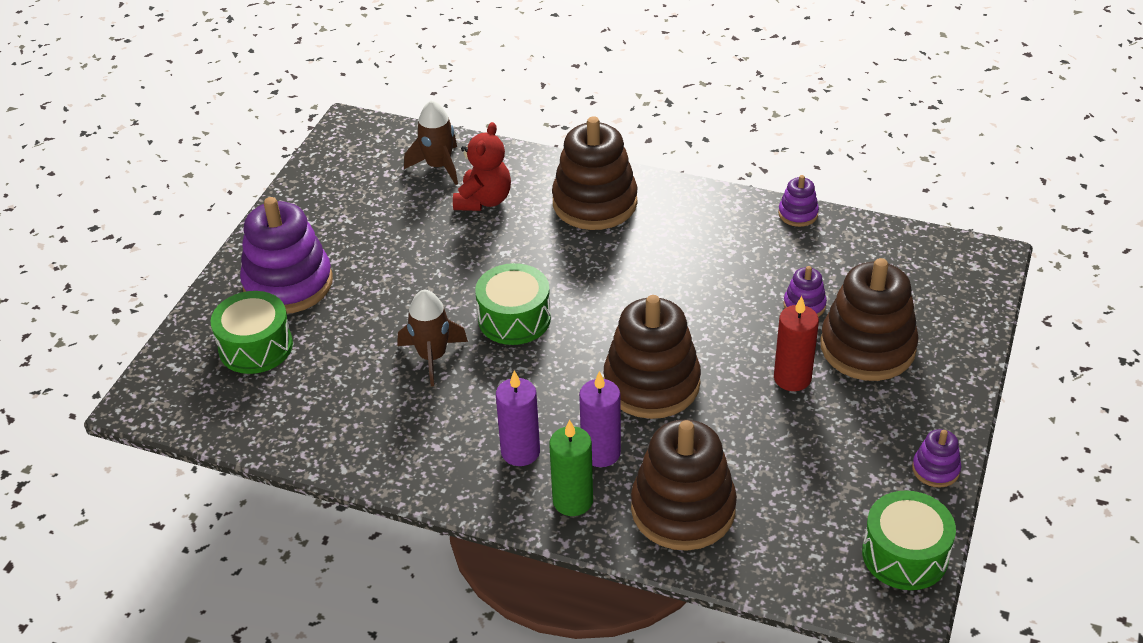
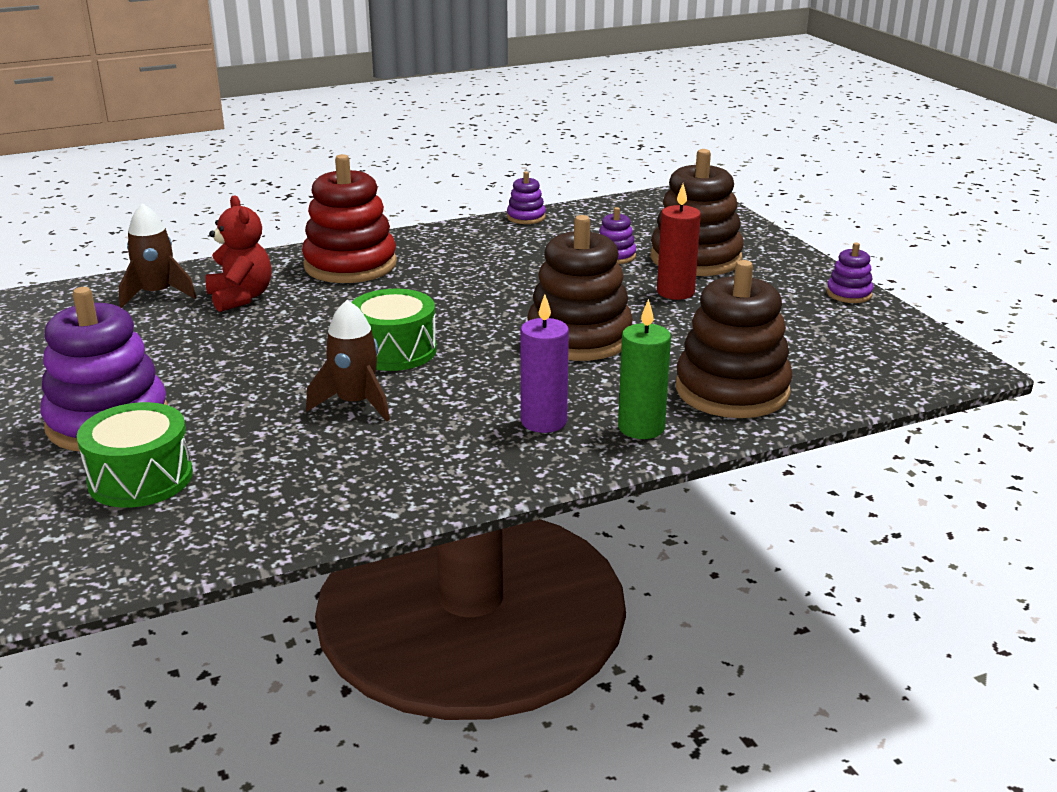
camera: 45 degrees left, 15 degrees down
(594, 203) = (350, 265): brown stacking toy -> red stacking toy
(601, 453) = (611, 391): purple candle -> none
(905, 555) = (913, 340): green drum -> none

